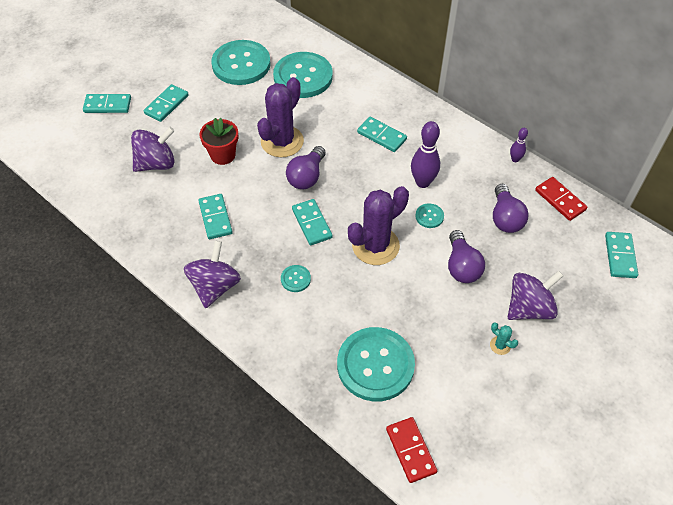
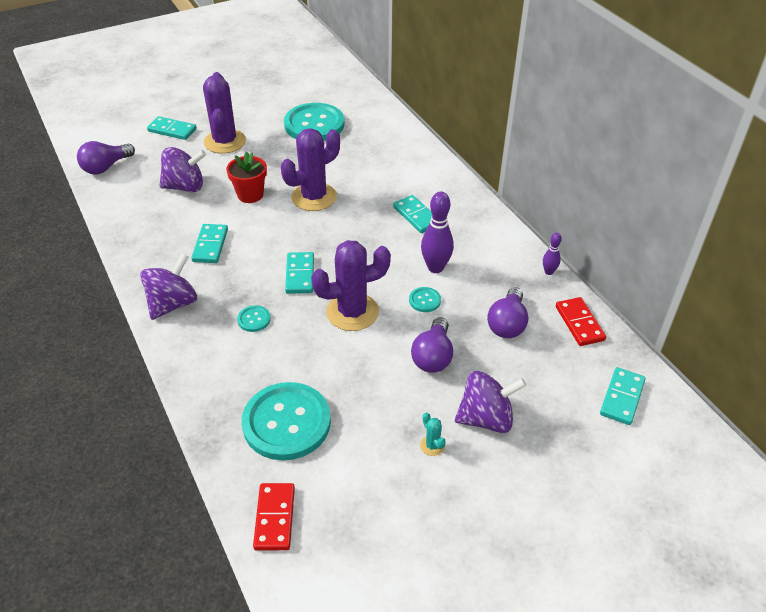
camera: 20 degrees right, 10 degrees down
(166, 104) = (225, 142): turquoise domino -> purple cactus
(303, 76) = (367, 147): turquoise button -> none
(307, 176) = (319, 233): purple light bulb -> purple light bulb (106, 167)

